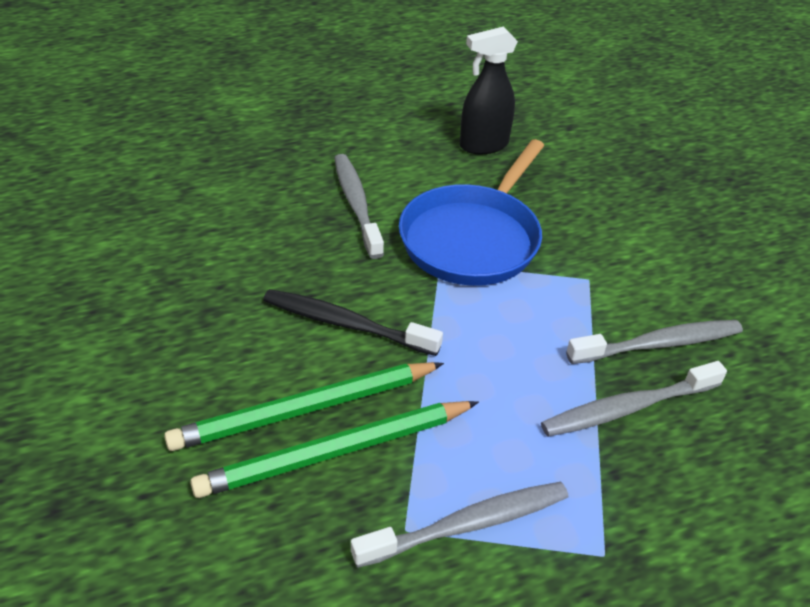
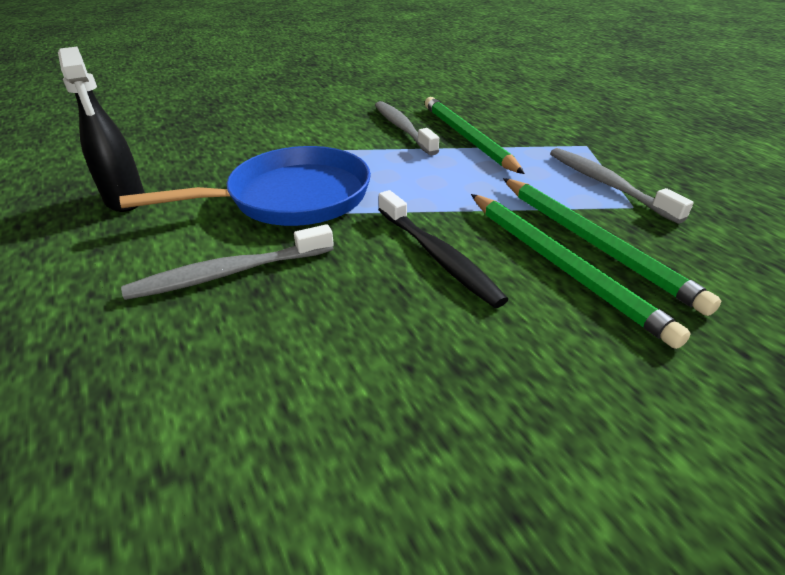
camera: 95 degrees left, 5 degrees down
(346, 324) = (438, 256): black toothbrush -> black toothbrush turned 45 degrees counterclockwise
(473, 238) = (291, 197): blue pan -> blue pan turned 45 degrees counterclockwise
(628, 408) = (467, 138): grey toothbrush -> green pencil

